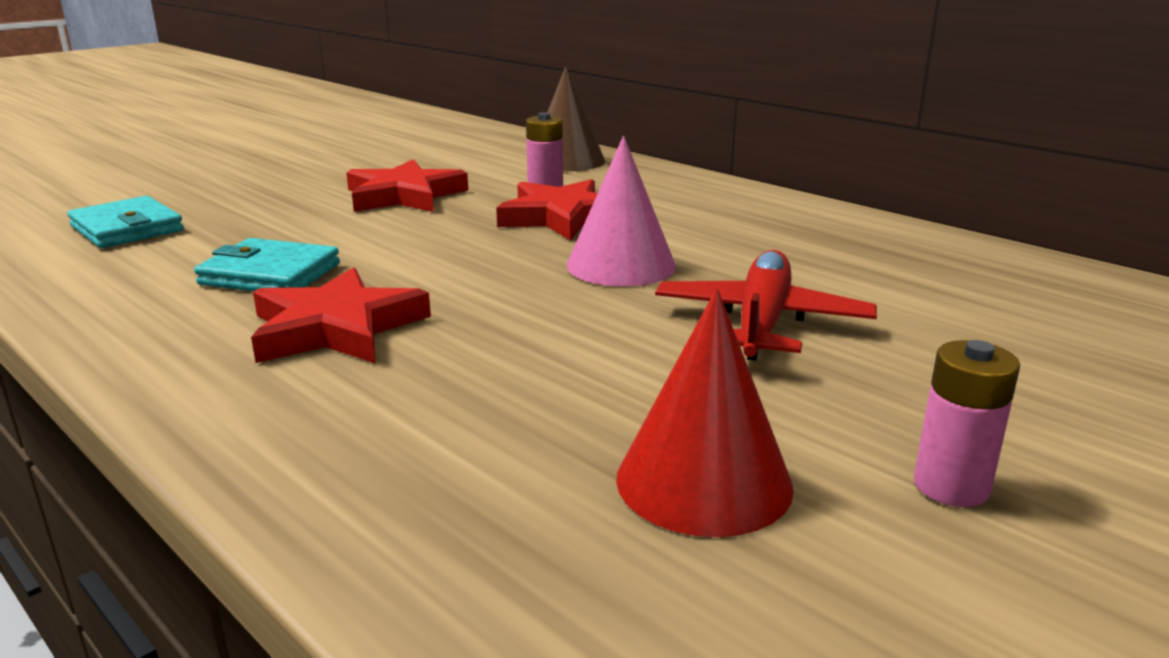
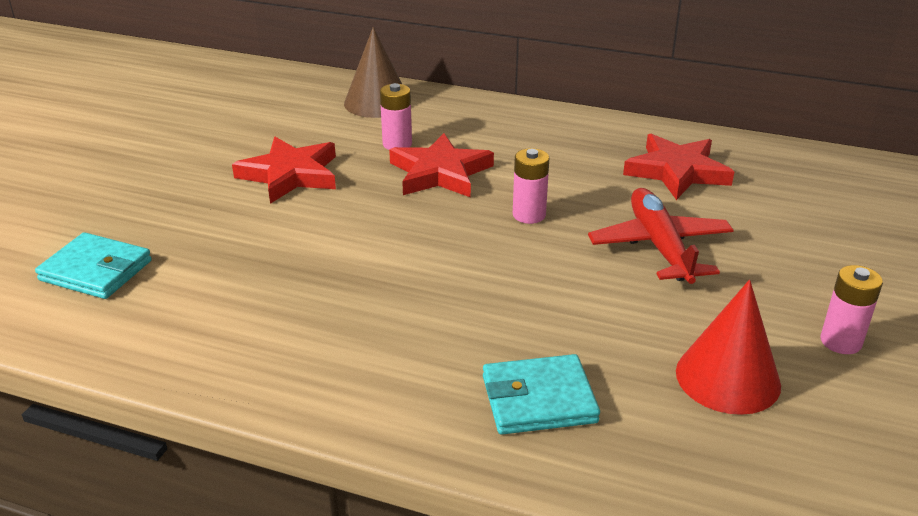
camera: 25 degrees left, 10 degrees up
(270, 274) = (287, 289): turquoise wallet -> turquoise wallet (538, 399)
(336, 328) = (399, 327): red star -> red star (677, 171)
(621, 265) = (529, 215): pink cone -> pink battery

